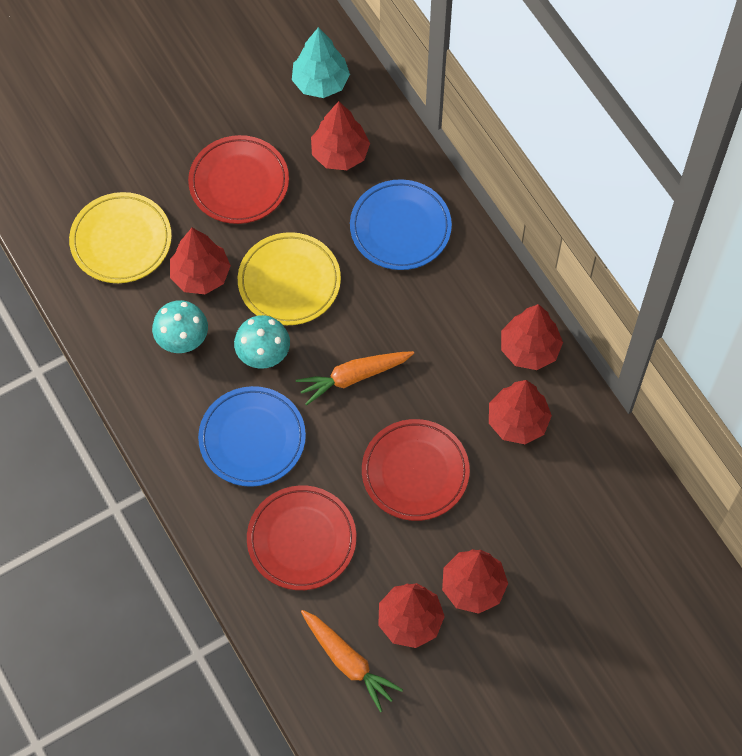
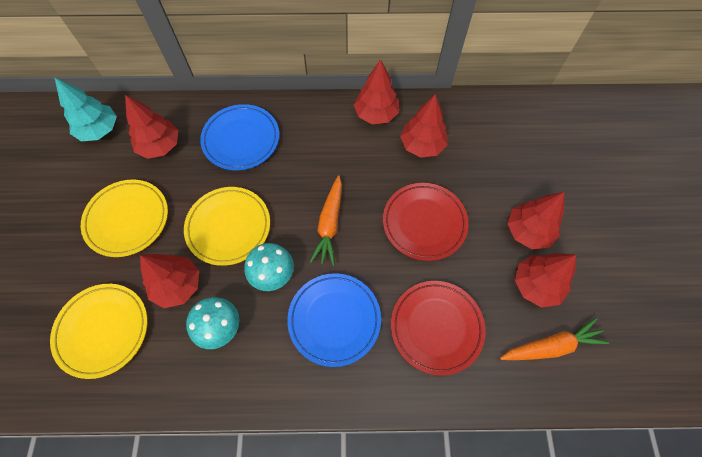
camera: 60 degrees left, 0 degrees up
(239, 183) = (127, 219): red plate -> yellow plate

